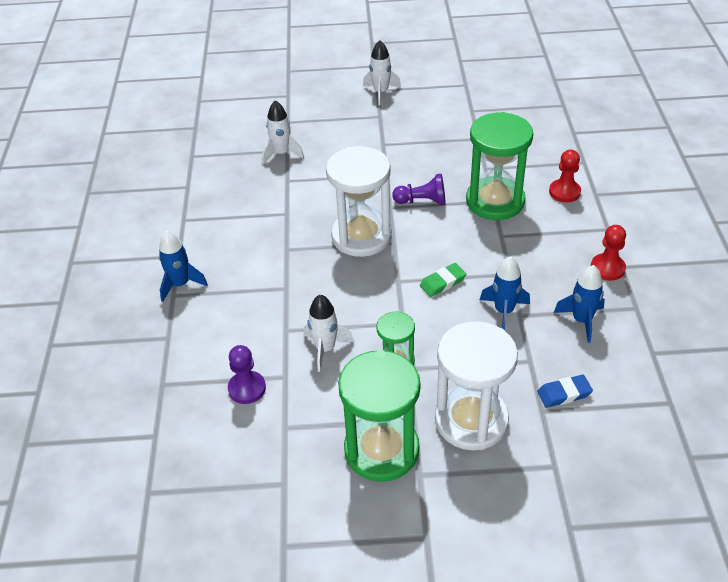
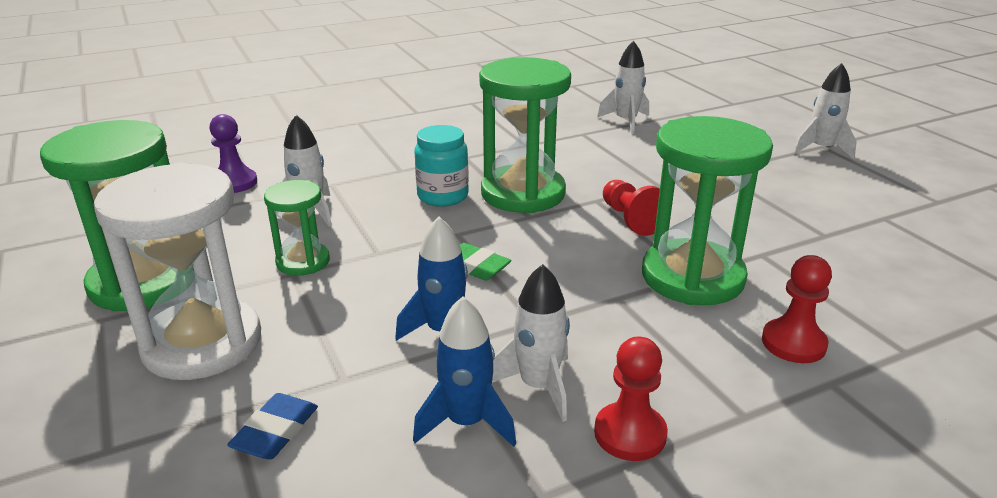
camera: 65 degrees right, 15 degrees down
(180, 284) = (376, 122): blue rocket -> none
(342, 275) = (443, 196): none -> turquoise jar
(361, 236) = (523, 193): white hourglass -> green hourglass
(422, 201) = (631, 219): purple pawn -> red pawn
(564, 288) = (538, 386): none -> white rocket
(564, 394) = (275, 431): blue eraser -> blue eraser turned 60 degrees clockwise

